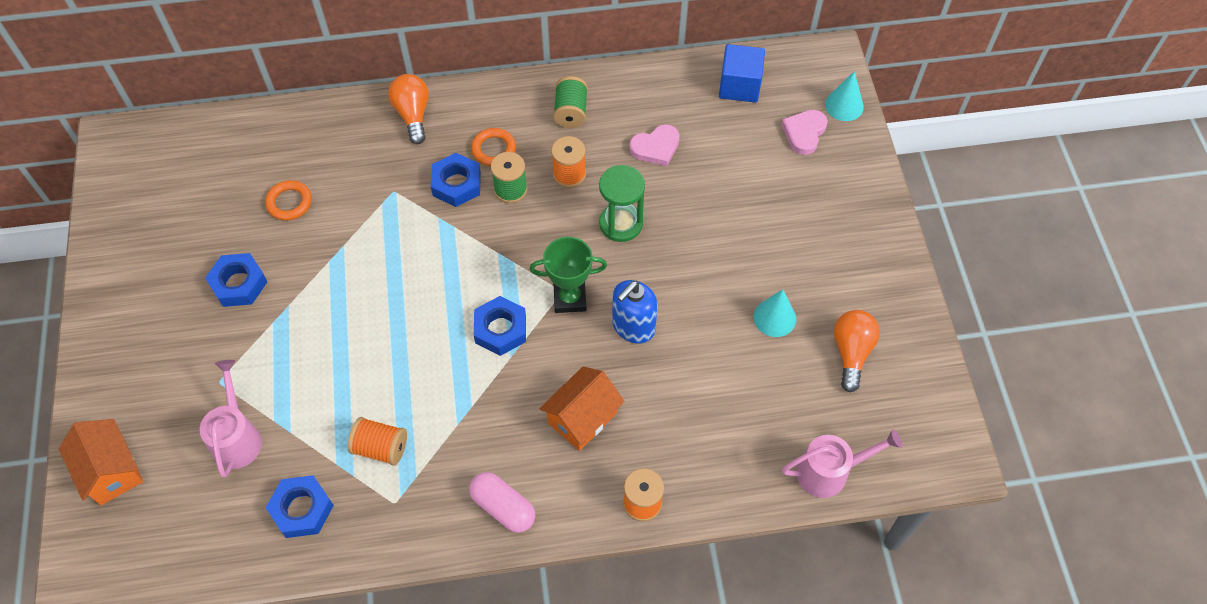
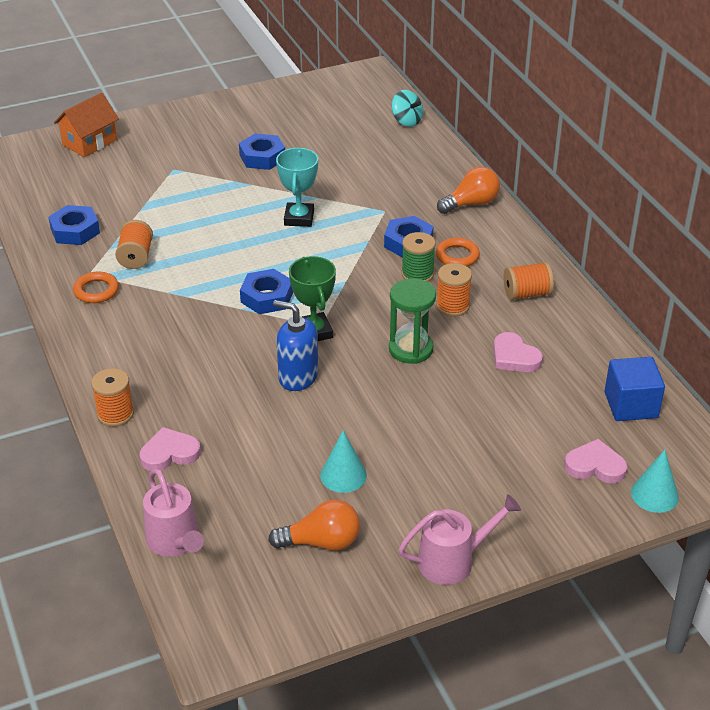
camera: 75 degrees right, 20 degrees down
(234, 129) = (406, 121): none -> turquoise spinning top
(237, 437) = (129, 188): pink watering can -> pink watering can (453, 561)
(289, 202) = (348, 162): orange ring -> orange ring (96, 290)
(374, 272) = (299, 218): none -> turquoise trophy
(503, 507) = (95, 332): pink capsule -> none
(570, 112) = (526, 293): green spool -> orange spool
(582, 418) = (192, 362): orange house -> none
(712, 459) = (169, 453): none -> pink heart

